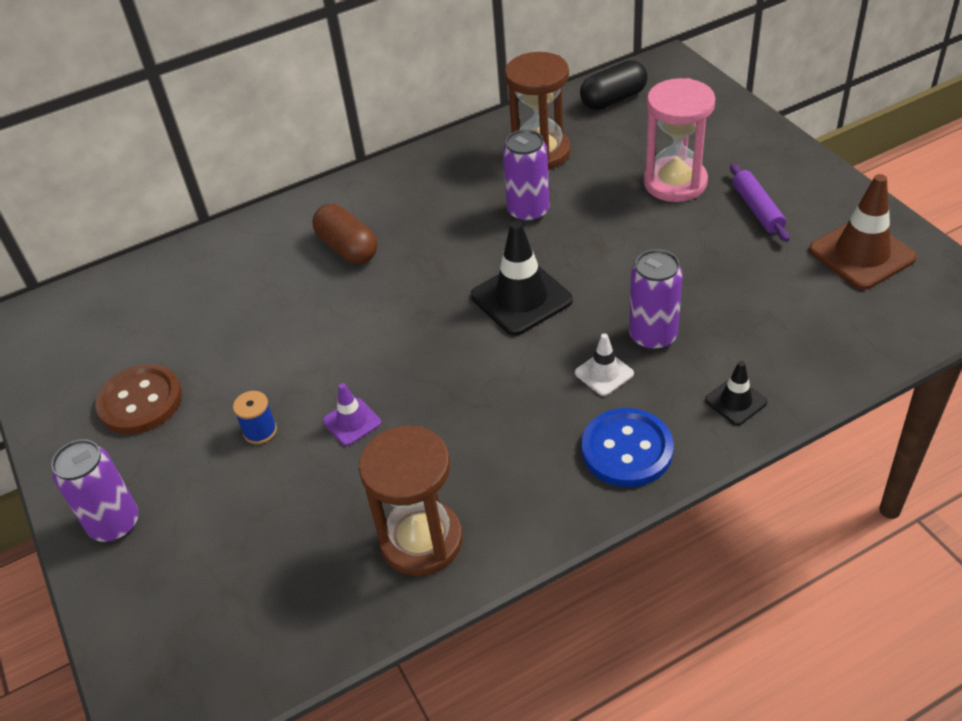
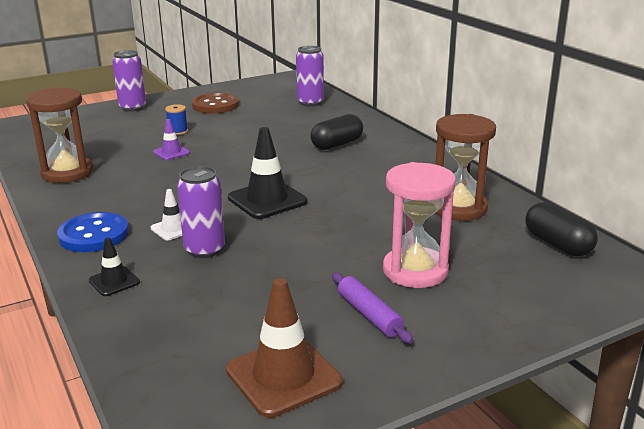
camera: 85 degrees right, 20 degrees down
(347, 248) = (337, 144): brown capsule -> black capsule
(528, 212) = (373, 203): purple can -> purple can (310, 103)
(757, 209) = (369, 315): purple rolling pin -> purple rolling pin turned 75 degrees clockwise

